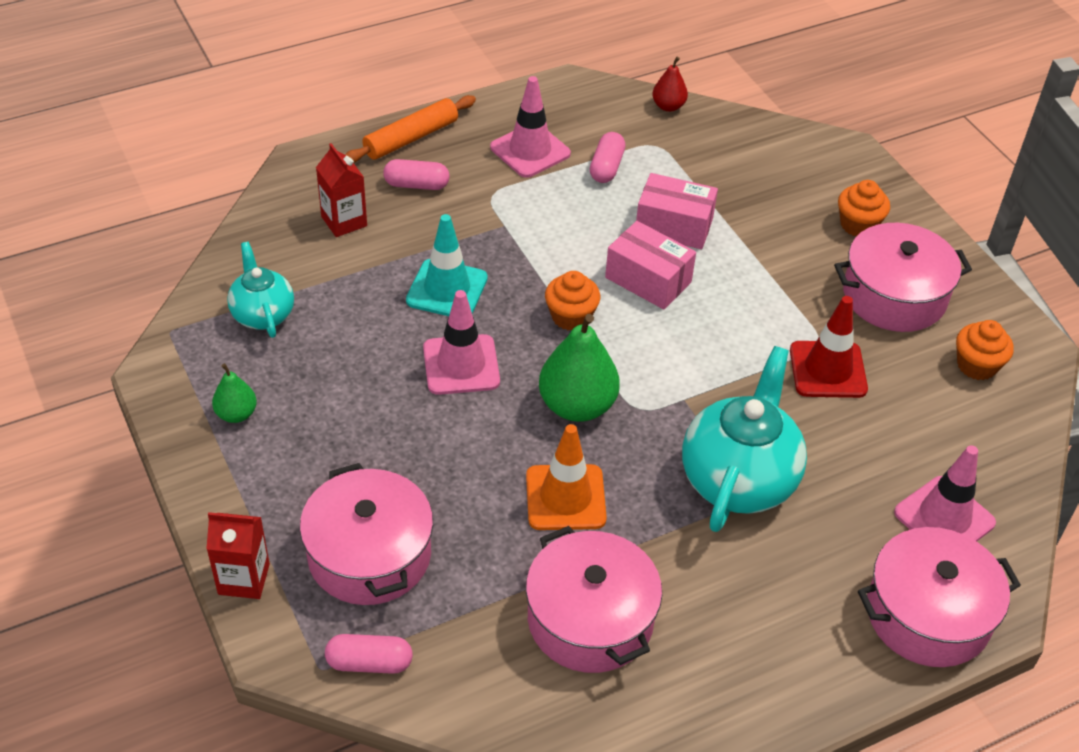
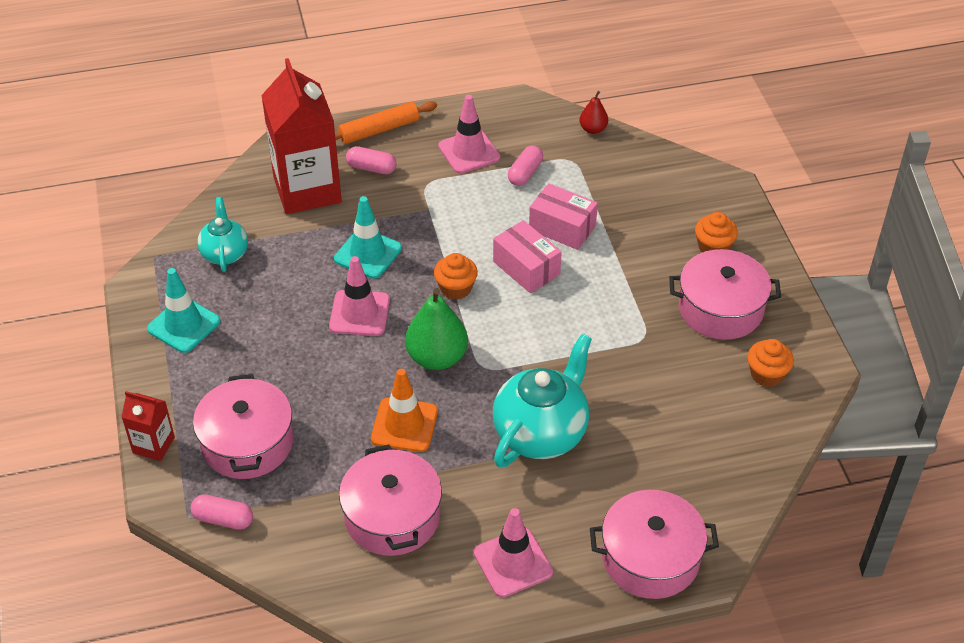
camera: 15 degrees right, 0 degrees up
(236, 414) = (184, 325): green pear -> turquoise traffic cone
(344, 221) = (307, 190): red carton -> red carton, size x2.10
(828, 370) = (643, 360): red traffic cone -> none
(944, 518) = (692, 488): pink traffic cone -> pink traffic cone (513, 563)

